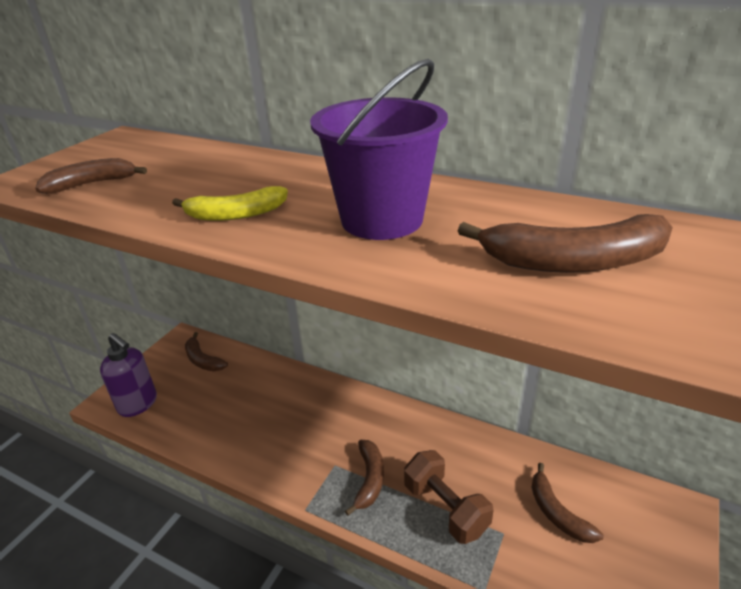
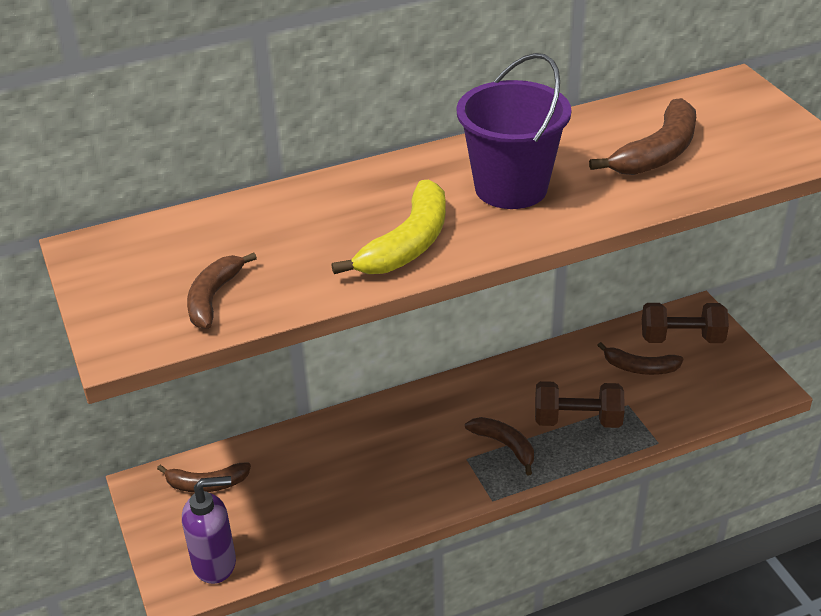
camera: 50 degrees left, 5 degrees up
(235, 214) = (407, 244): yellow banana -> yellow banana, size x1.52
(633, 521) = (682, 338): none -> brown dumbbell

